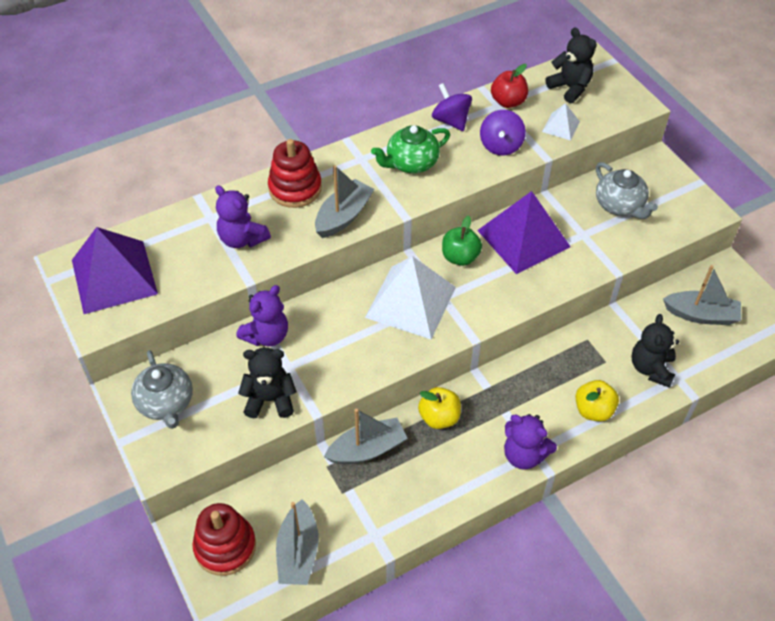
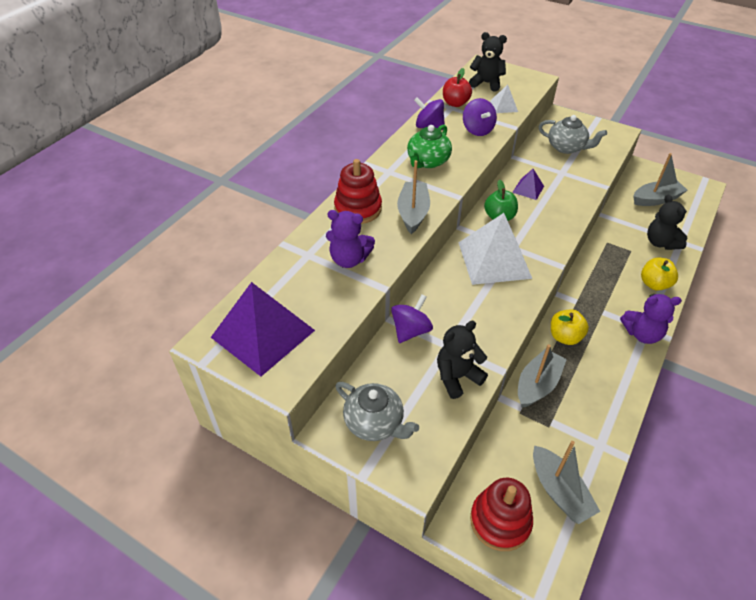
camera: 30 degrees left, 5 degrees down
(267, 335) = (411, 330): purple teddy bear -> purple spinning top
(523, 238) = (528, 189): purple pyramid -> purple pyramid, size x0.47

